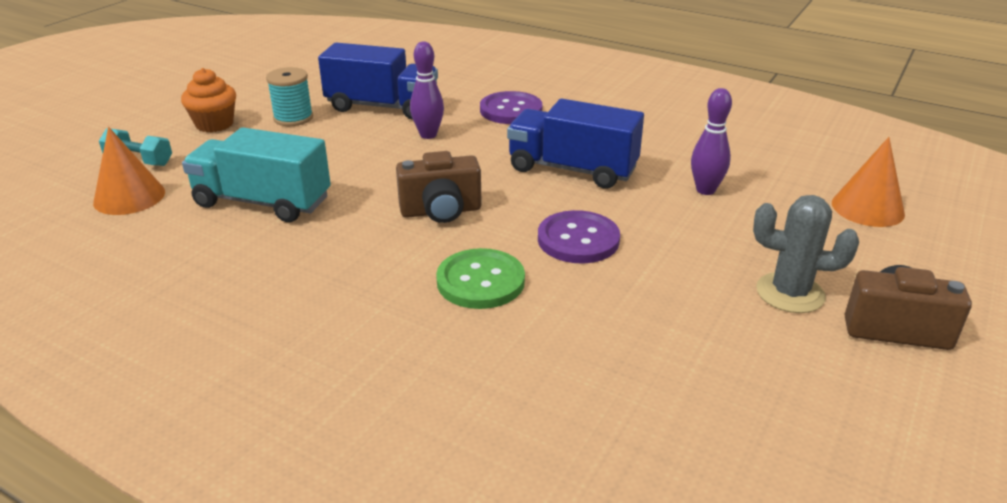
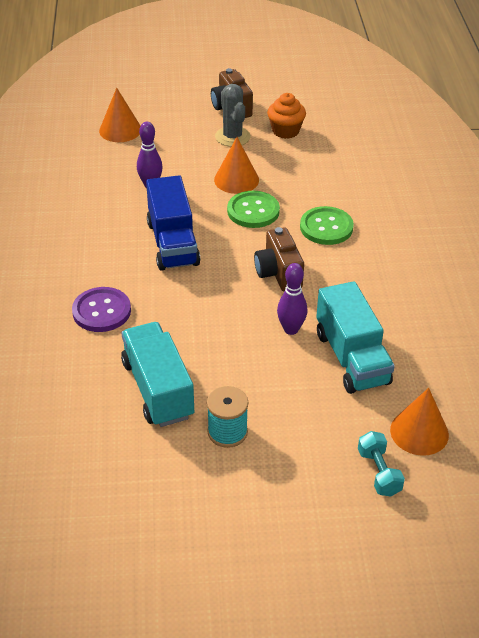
camera: 125 degrees left, 10 degrees up
(214, 124) = (284, 477): orange cupcake -> orange cupcake (285, 131)
(382, 107) = (158, 389): blue truck -> turquoise truck
(428, 135) = (184, 333): purple bowling pin -> purple bowling pin (291, 329)
(441, 211) = (278, 273): brown camera -> brown camera turned 150 degrees counterclockwise
(578, 239) = (253, 211): purple button -> green button
(664, 253) = (236, 180): none -> orange cone

